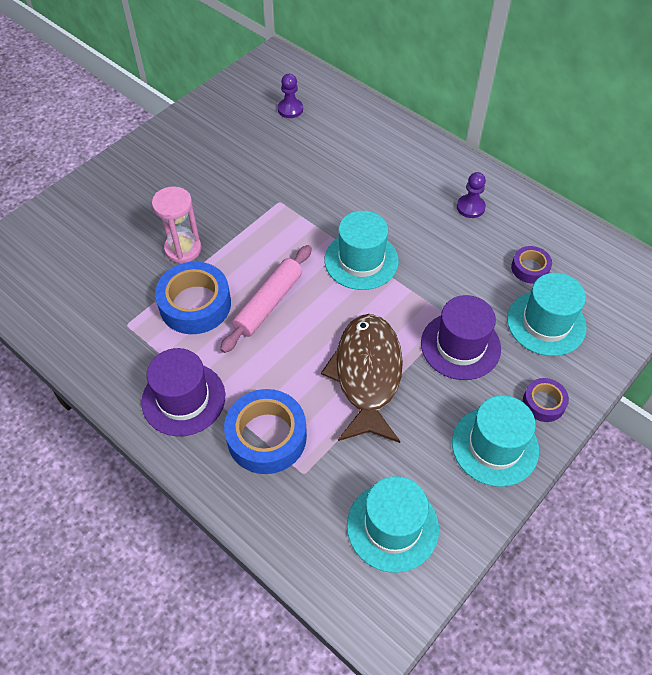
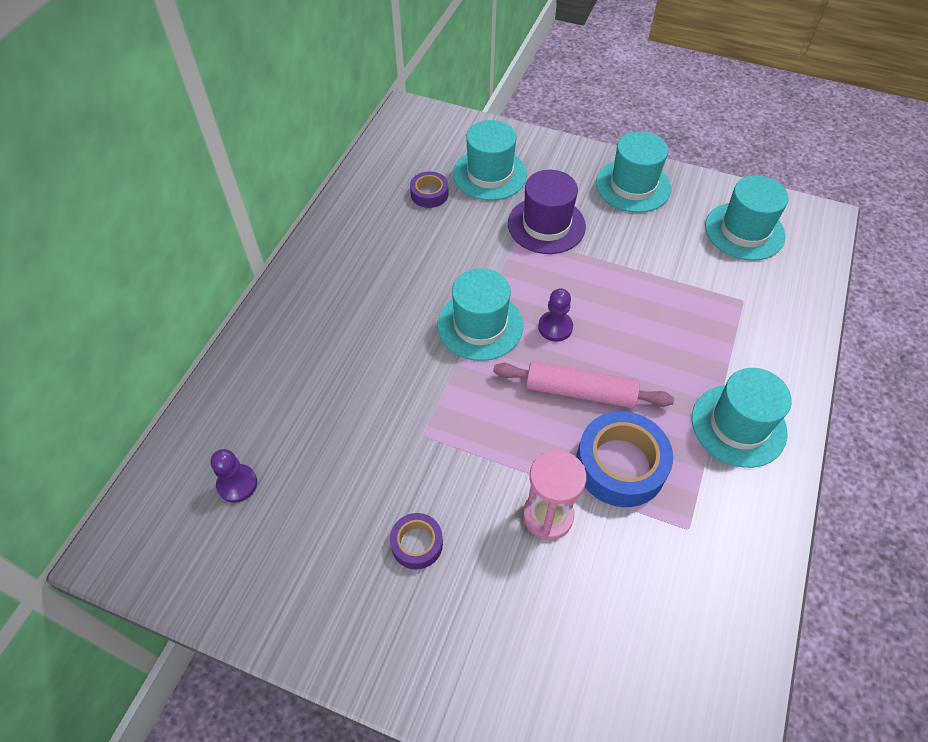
camera: 110 degrees left, 0 degrees up
(183, 399) = (738, 425): purple hat -> turquoise hat
(266, 437) = (729, 339): blue tape -> none
(367, 375) = (617, 283): brown fish -> none
(470, 207) = (363, 251): purple pawn -> purple pawn (555, 327)
(543, 403) = (574, 164): purple tape -> purple tape (417, 544)

